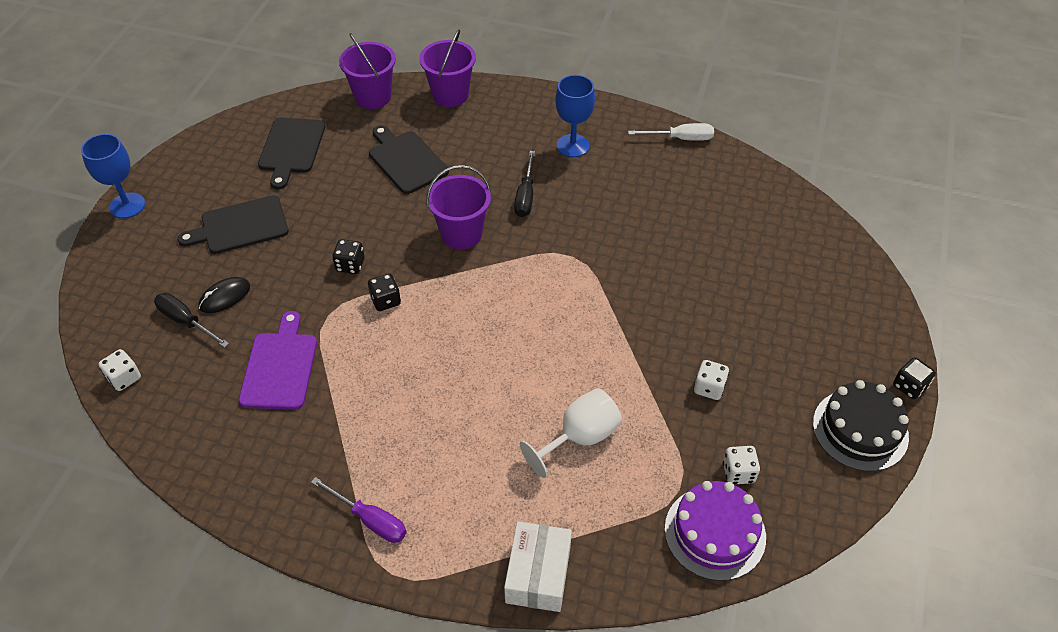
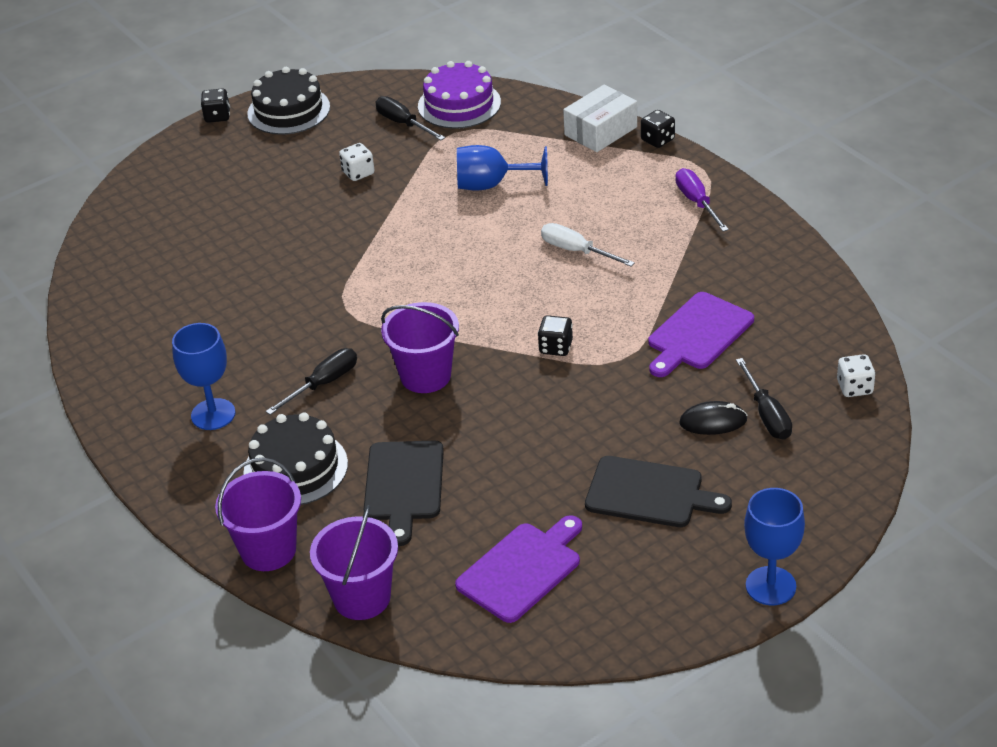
camera: 140 degrees left, 10 degrees down
(291, 148) = (522, 569): black cutting board -> purple cutting board
(350, 265) = (562, 396): black dice -> black dice (657, 140)
(484, 140) = (295, 468): none -> black cake
(579, 438) = (491, 185): white goblet -> blue goblet
(680, 138) = (100, 369): white screwdriver -> white screwdriver (576, 251)
(738, 472) = (403, 123): white dice -> black screwdriver

